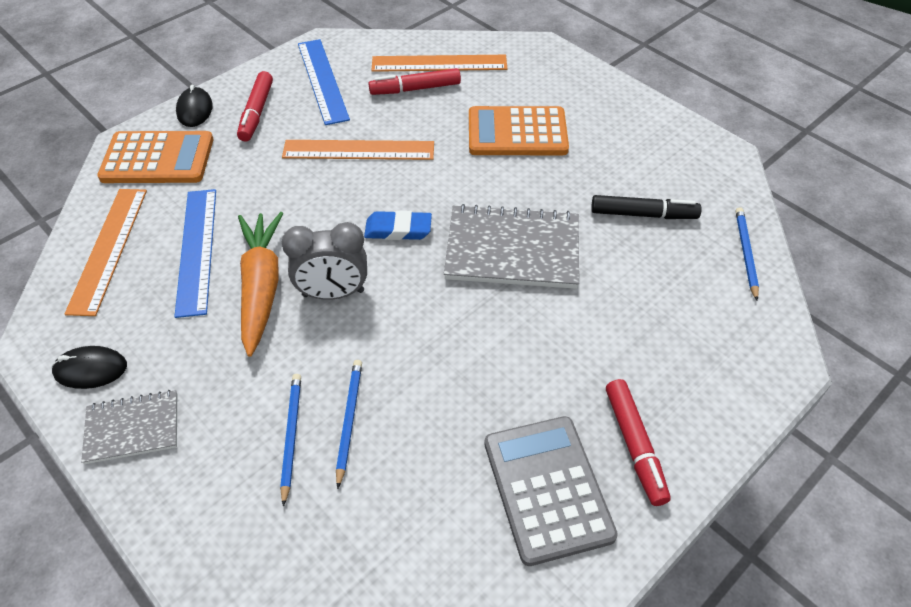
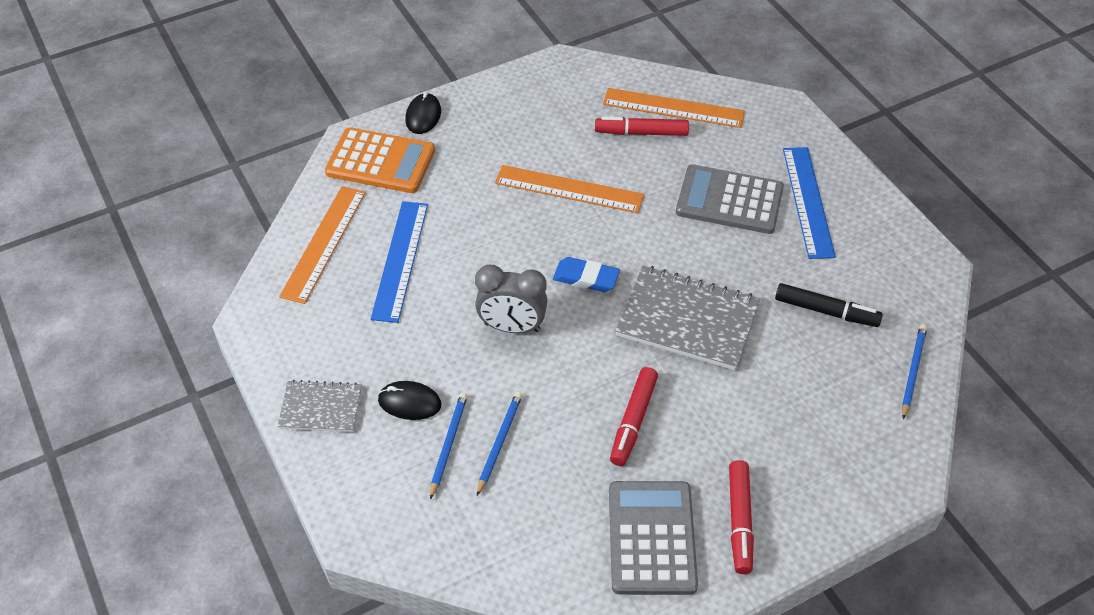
camera: 15 degrees right, 0 degrees up
(90, 369) = (294, 350): black mouse -> black mouse (409, 402)
(256, 112) = (481, 130): red marker -> red marker (633, 421)
(261, 287) = (450, 307): orange carrot -> none
(322, 80) = (551, 106): blue ruler -> blue ruler (807, 201)
(517, 133) = (729, 200): orange calculator -> grey calculator

